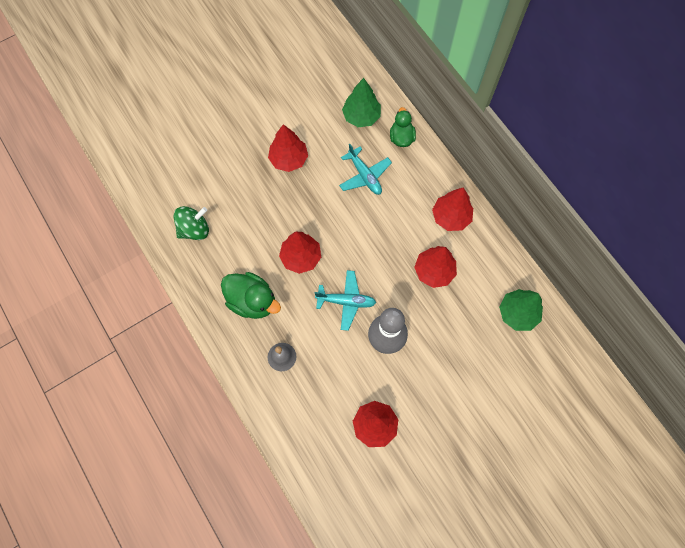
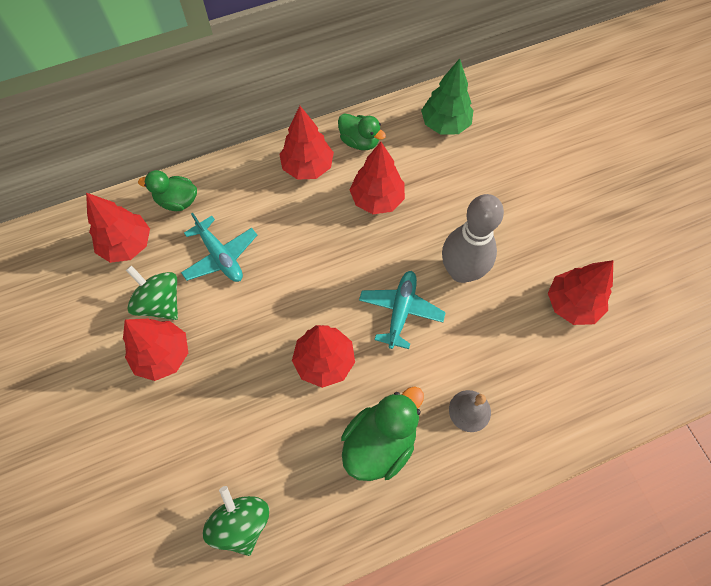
camera: 80 degrees left, 5 degrees down
(324, 148) = (160, 302): none -> green spinning top
(361, 116) = (127, 245): green tree -> red tree
(364, 175) = (220, 256): turquoise plane -> turquoise plane turned 75 degrees clockwise
(483, 250) = (359, 141): none -> green duck

